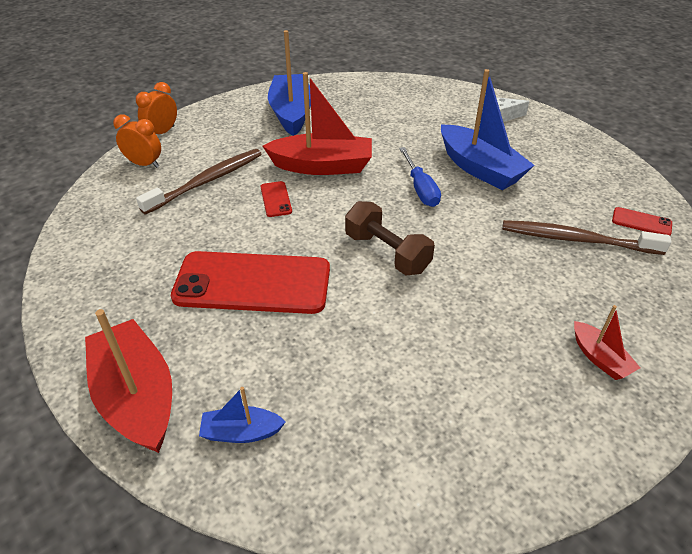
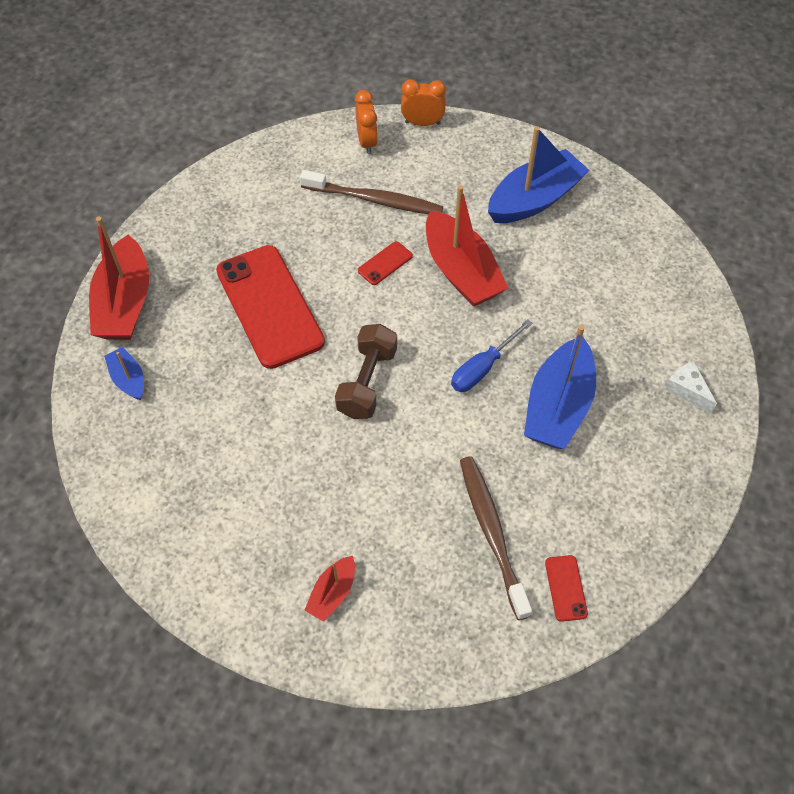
camera: 60 degrees right, 15 degrees up
(137, 397) = (125, 303): red boat -> red boat turned 150 degrees clockwise

